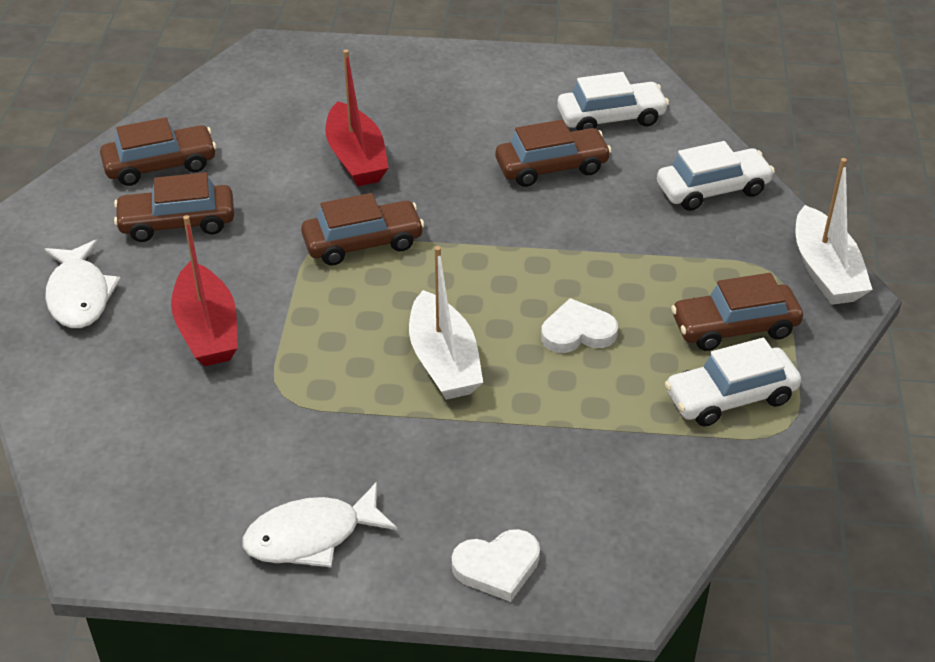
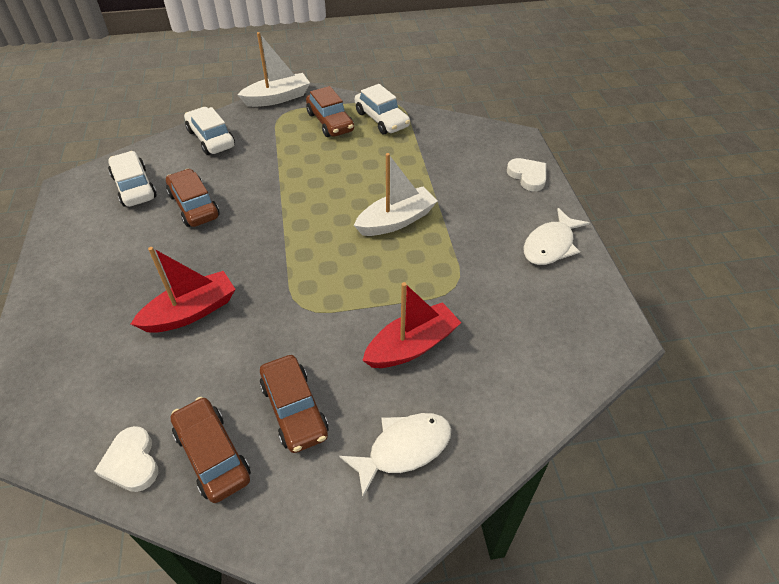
camera: 105 degrees left, 5 degrees up
(311, 536) = (550, 245): white fish -> white fish turned 75 degrees clockwise
(363, 243) = (294, 283): brown car -> none
(577, 332) = (352, 173): white heart -> white heart (131, 462)

